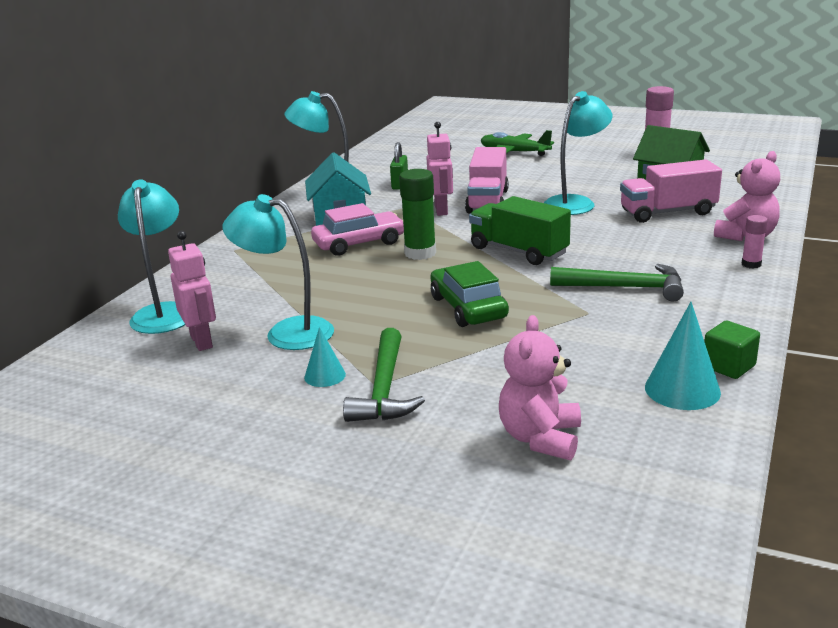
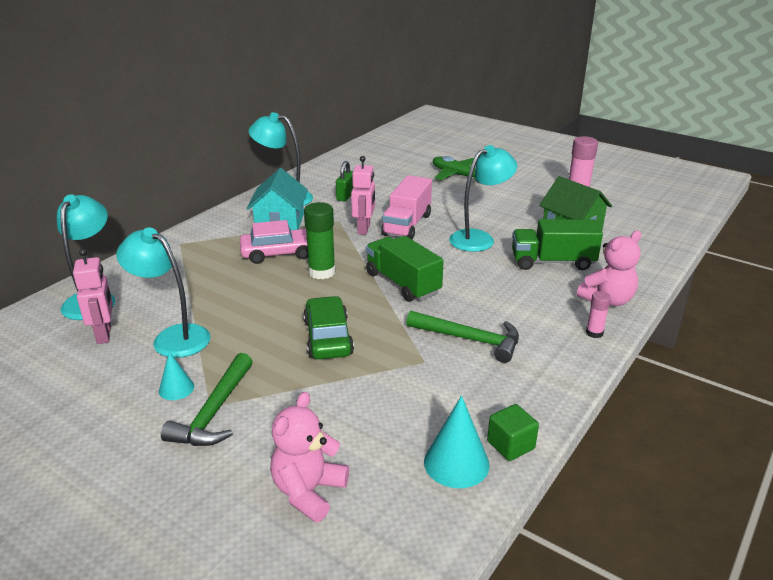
camera: 10 degrees right, 5 degrees up
(667, 212) = (552, 262): pink truck -> green truck

